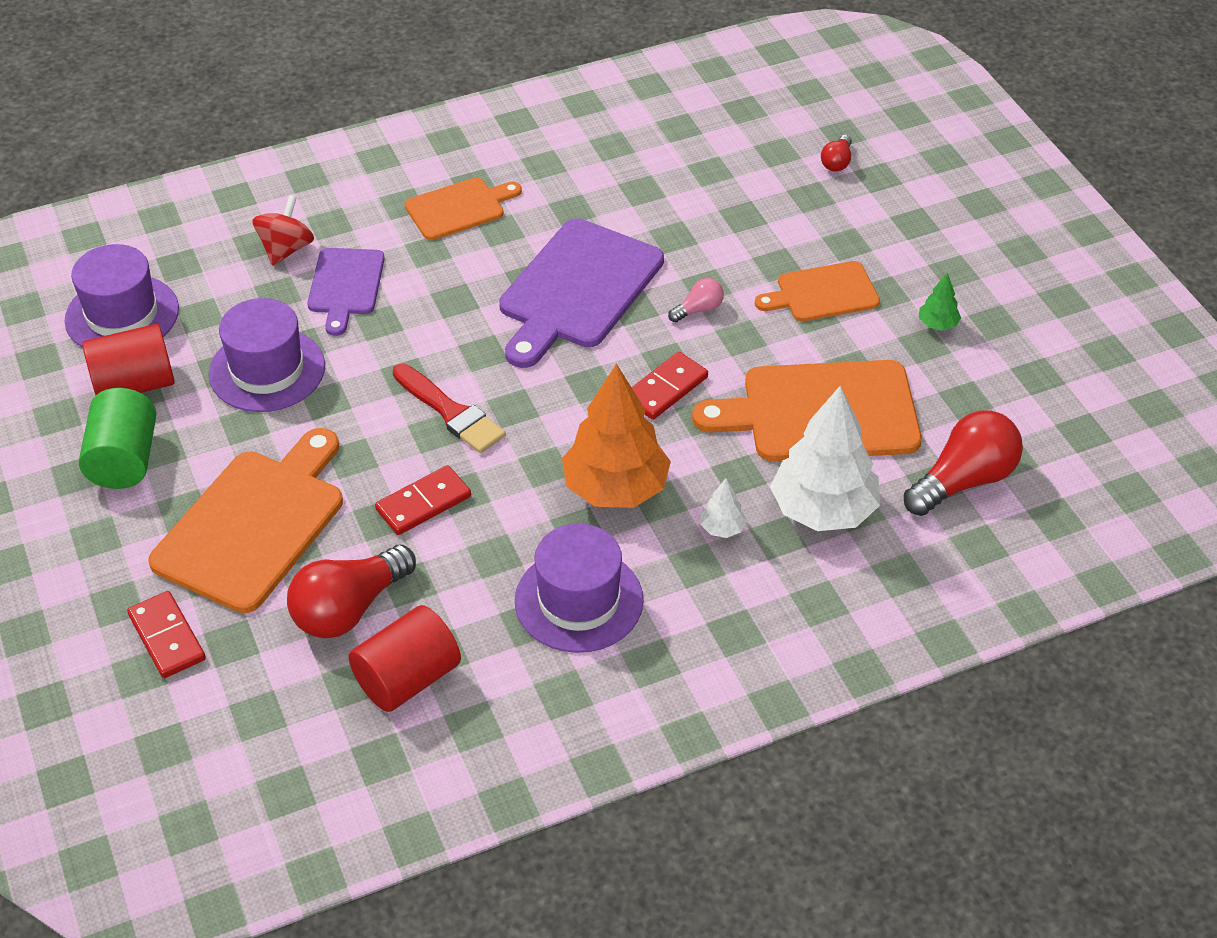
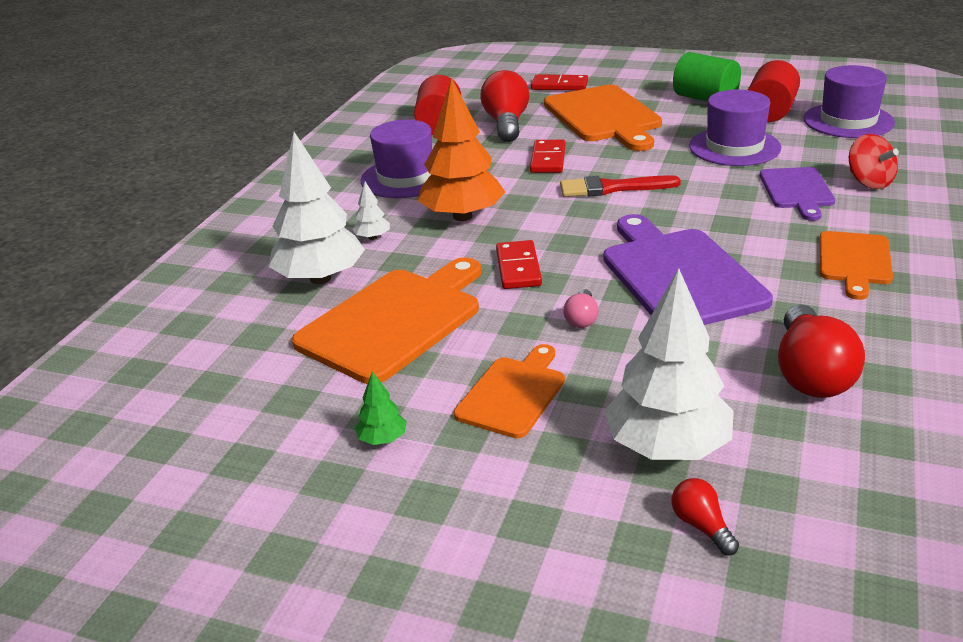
camera: 135 degrees right, 15 degrees down
(345, 286) = (797, 191): purple cutting board -> purple cutting board turned 135 degrees counterclockwise
(790, 202) = (667, 447): none -> white tree
(963, 481) = (236, 349): red light bulb -> red light bulb (810, 373)

